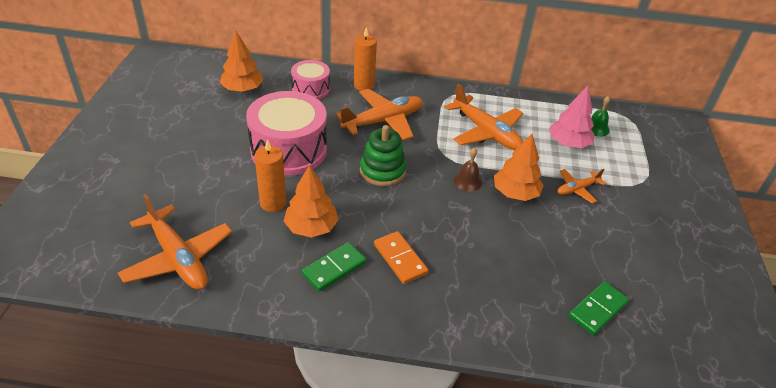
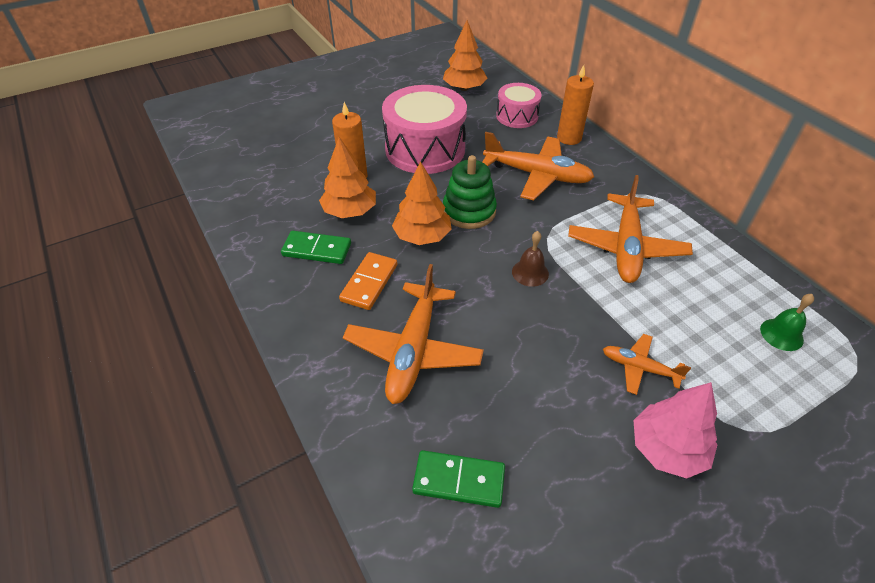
camera: 55 degrees right, 5 degrees up
(178, 258) = (249, 169): orange plane -> orange plane (413, 351)
(515, 193) = (560, 317): orange tree -> orange tree (422, 236)
(568, 143) = (711, 321): pink tree -> pink tree (667, 448)

